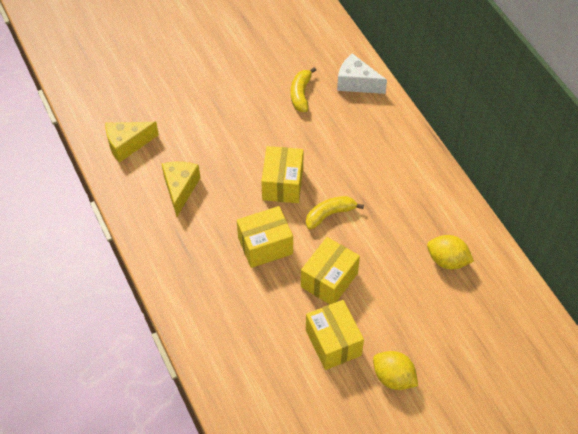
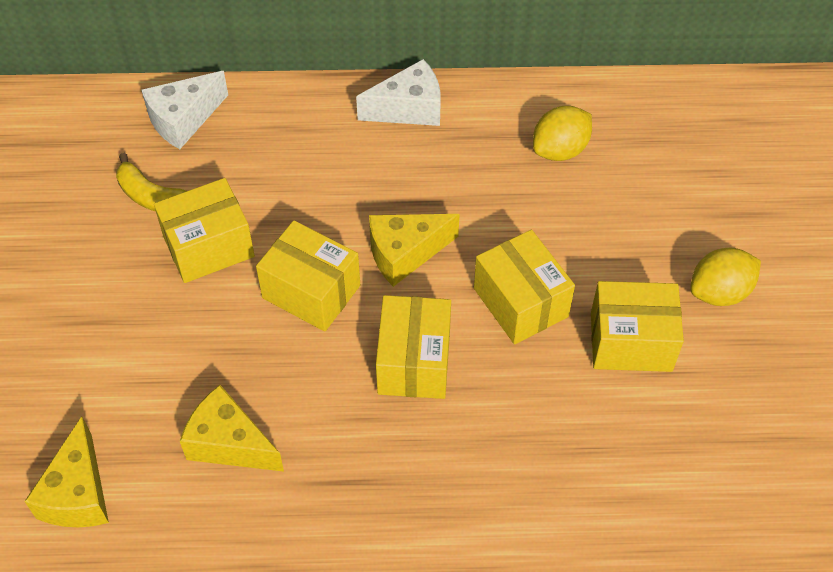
camera: 65 degrees left, 0 degrees up
(285, 130) = (209, 247): none -> yellow box
(330, 214) = (405, 253): yellow banana -> yellow cheese
(429, 176) = (409, 109): none -> white cheese

